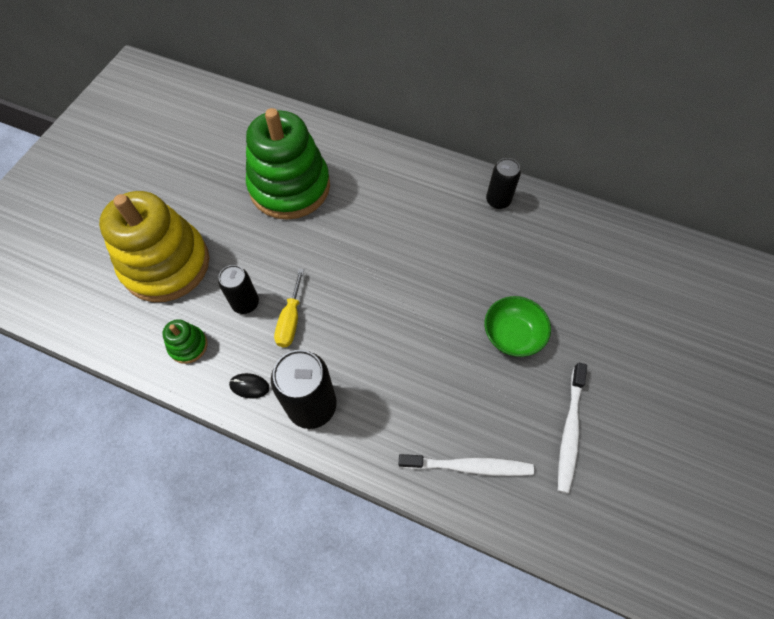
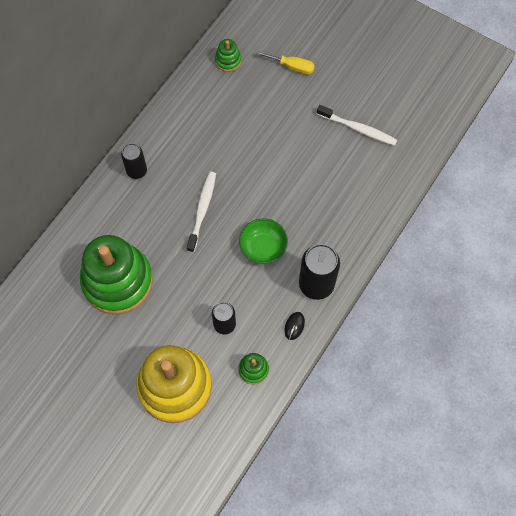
camera: 80 degrees left, 5 degrees up
(290, 320) = (246, 292): yellow screwdriver -> yellow screwdriver (292, 67)
(468, 466) = (372, 193): white toothbrush -> white toothbrush (202, 210)
(498, 200) = (170, 127): black can -> black can (137, 171)
(512, 335) = (286, 145): green bowl -> green bowl (263, 247)
(615, 245) = (228, 60): none -> green stacking toy

